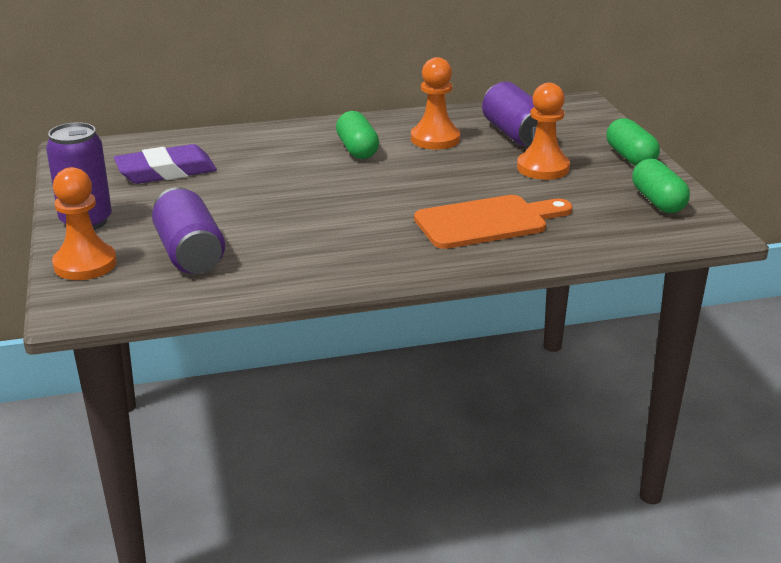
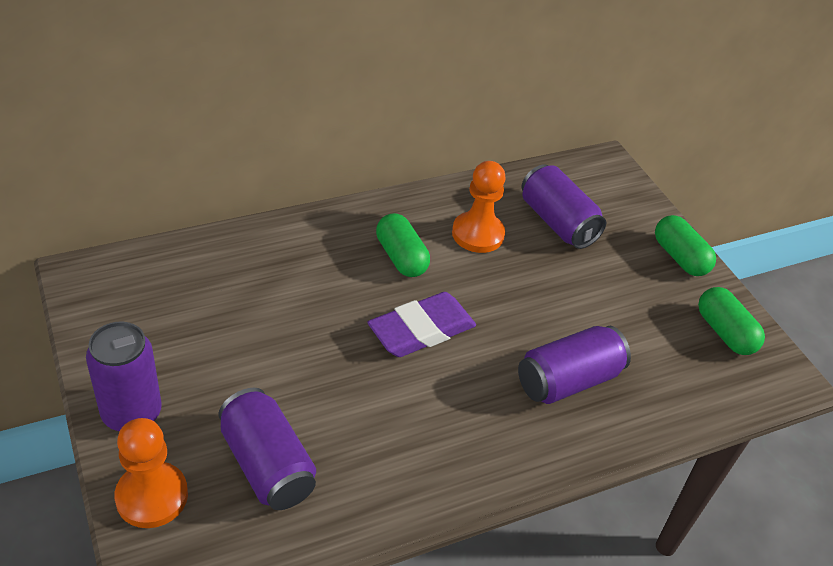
camera: 15 degrees left, 15 degrees up
(166, 171) = (200, 310): purple eraser -> purple eraser (421, 330)
(487, 222) = (568, 380): orange cutting board -> purple can
(543, 168) = (599, 280): orange pawn -> none

